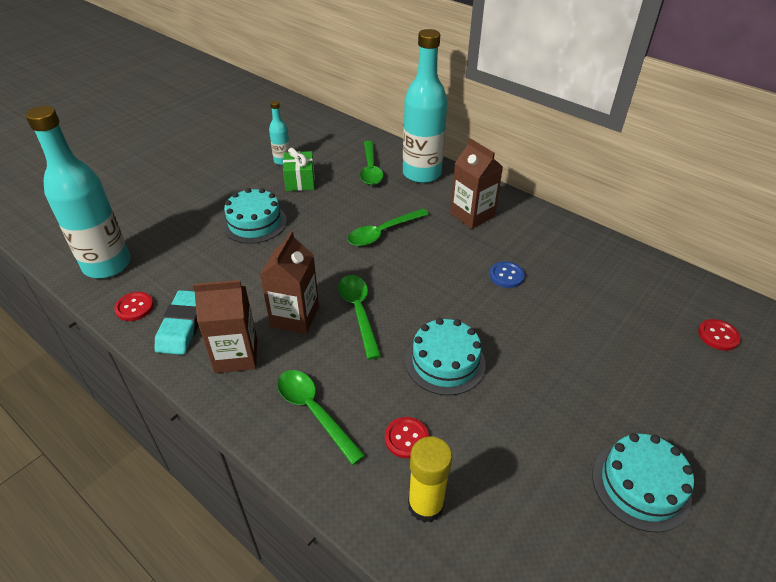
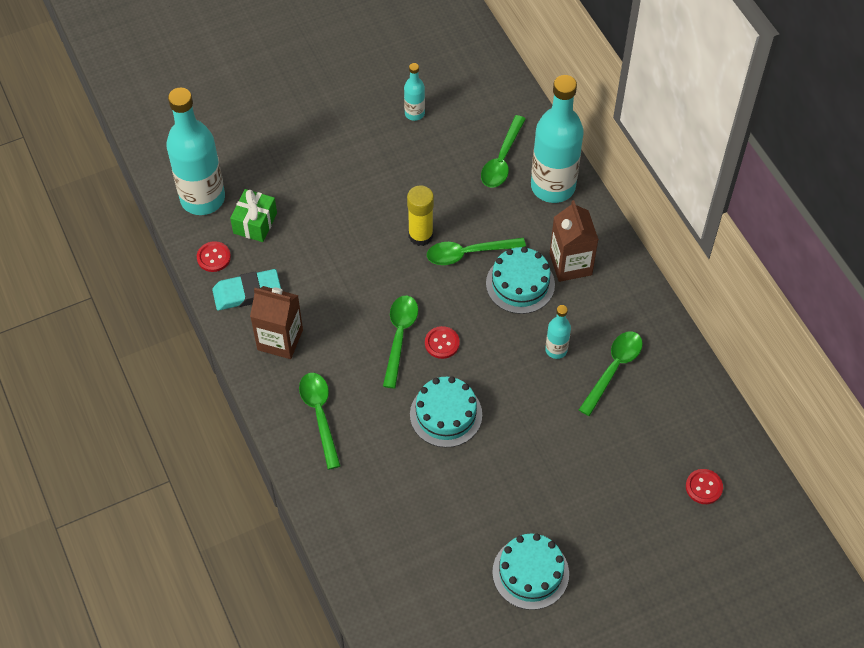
camera: 25 degrees right, 15 degrees up
(182, 325) = (247, 292): turquoise eraser -> turquoise eraser turned 45 degrees clockwise
(254, 223) = (351, 194): turquoise cake -> turquoise cake (520, 284)
(295, 316) = (343, 320): brown carton -> none
(300, 181) = (420, 151): green gift -> green gift (255, 223)
(406, 438) = (378, 465): red button -> red button (442, 343)
(425, 505) = (365, 519): yellow glue stick -> yellow glue stick (420, 235)
(506, 276) = (556, 350): blue button -> turquoise bottle
(564, 273) = (614, 369): none -> green spoon

